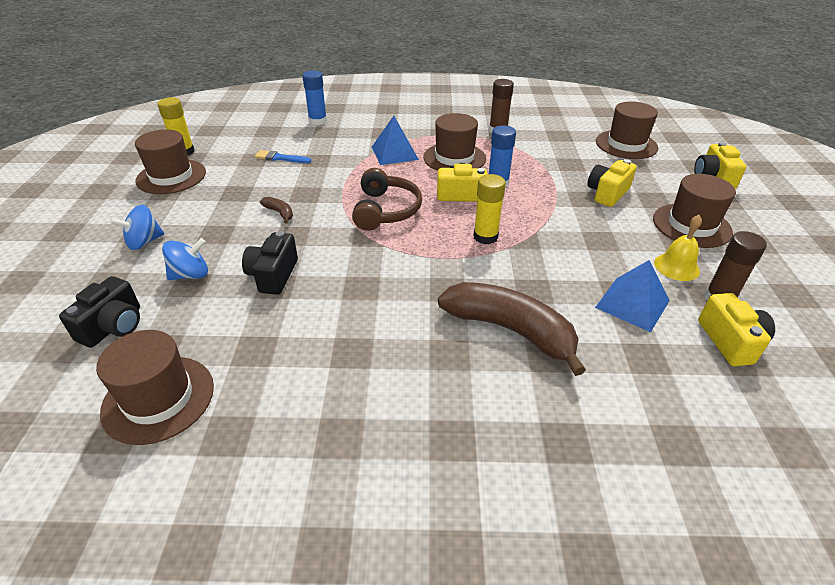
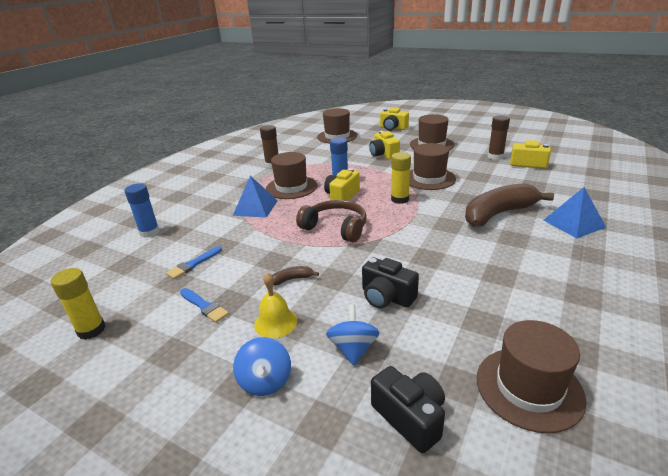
camera: 60 degrees left, 10 degrees down
(171, 176) = (140, 346): brown hat -> brown hat (429, 178)
(225, 184) = (204, 306): none -> blue brush
(632, 303) = (490, 176): blue pyramid -> blue pyramid (573, 223)
(676, 267) = (465, 158): yellow bell -> yellow bell (275, 322)

